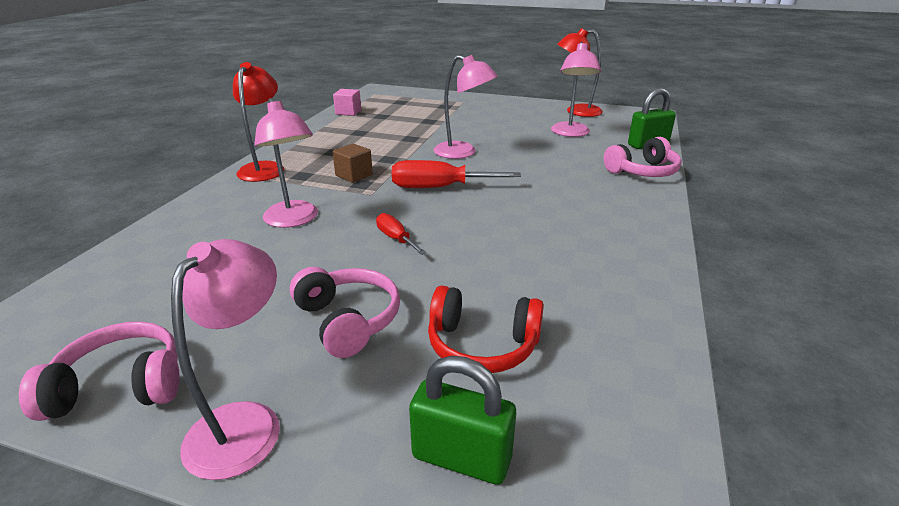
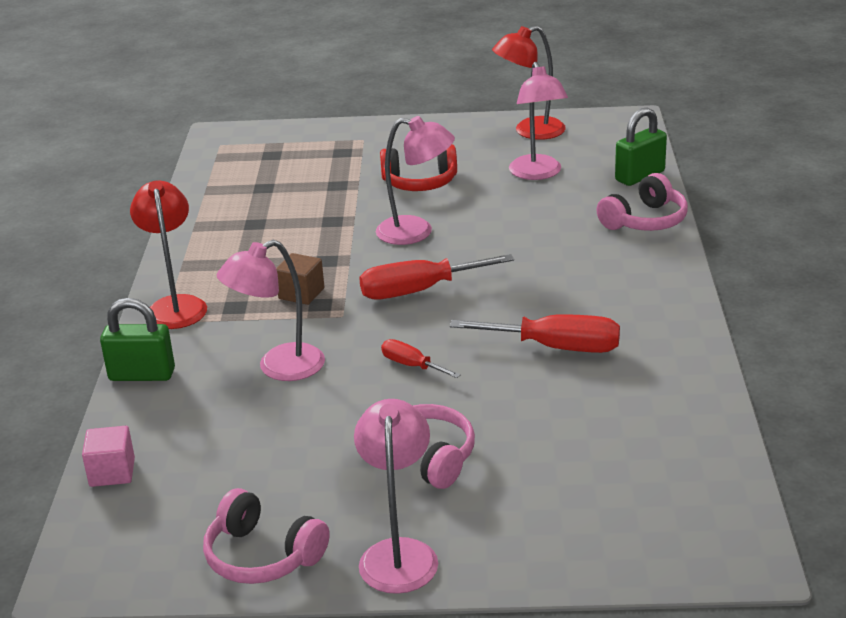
camera: 15 degrees left, 0 degrees up
(120, 386) = (262, 556): pink headphones -> pink headphones turned 120 degrees counterclockwise
(294, 220) = (279, 368): pink lamp -> pink lamp turned 105 degrees clockwise
(348, 112) = (209, 189): pink cube -> pink cube (112, 472)
(461, 458) = (587, 533): green padlock -> green padlock (142, 375)
(482, 345) = (560, 450): red headphones -> red headphones (420, 182)
(526, 248) = (556, 347): none -> red screwdriver

